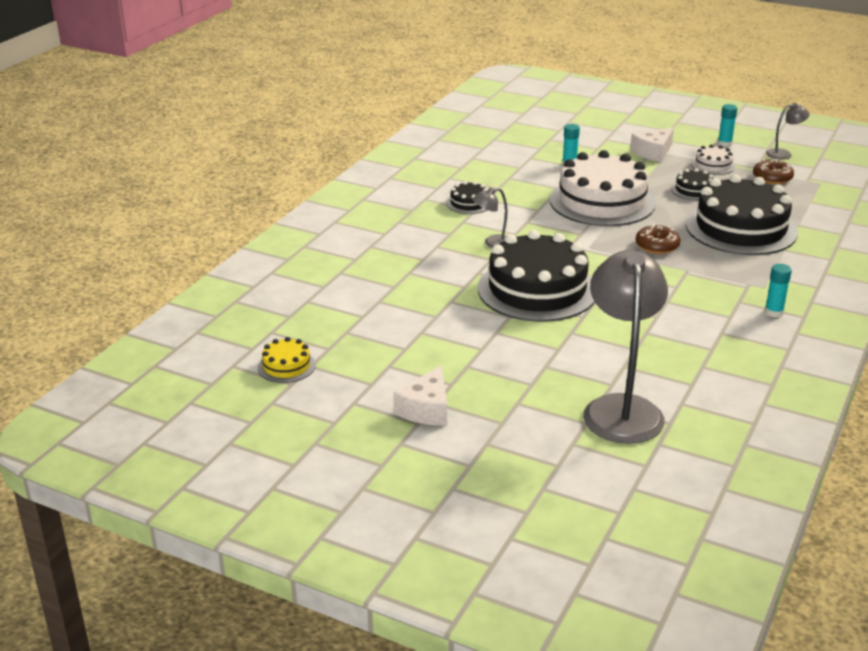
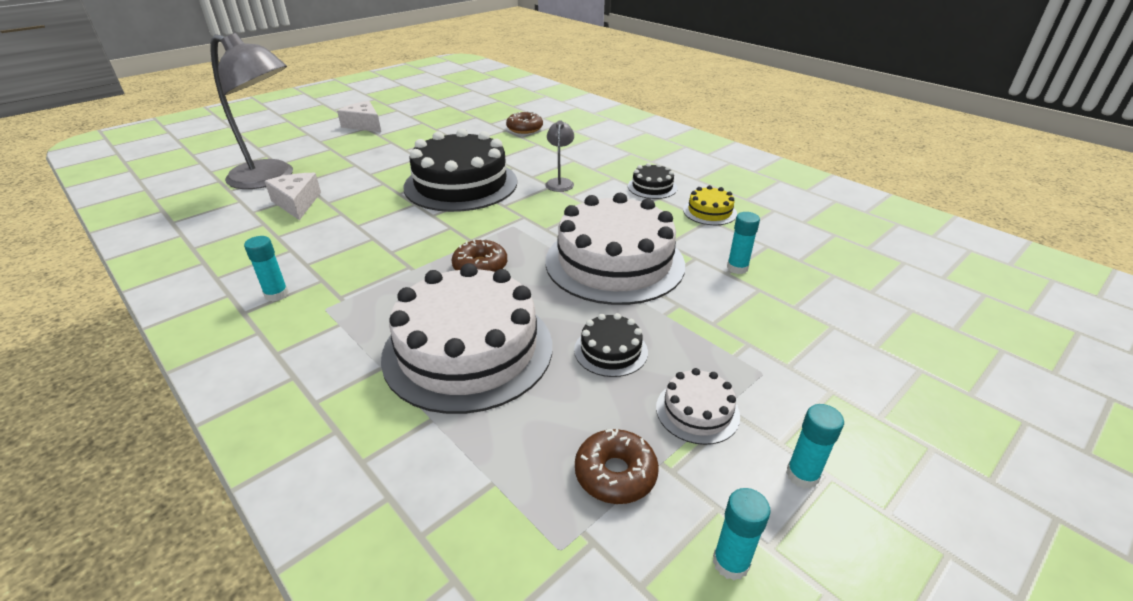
camera: 110 degrees right, 5 degrees up
(286, 366) = (456, 100): yellow cake -> yellow cake (709, 212)
(367, 289) = (524, 128): none -> brown donut
(653, 152) = (769, 358): white cheese -> white cheese (297, 203)
(741, 228) = (468, 350): black cake -> white cake
(784, 154) = (730, 562): grey lamp -> turquoise glue stick

